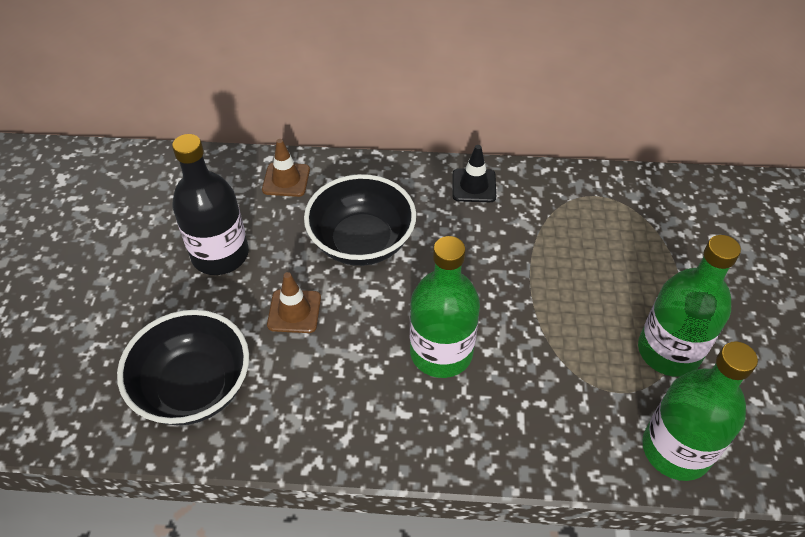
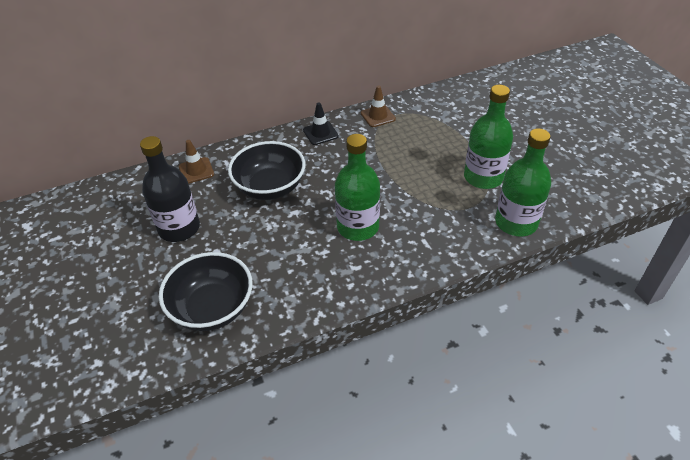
camera: 25 degrees left, 5 degrees down
(294, 311) = (251, 241): brown traffic cone -> brown traffic cone (378, 116)

